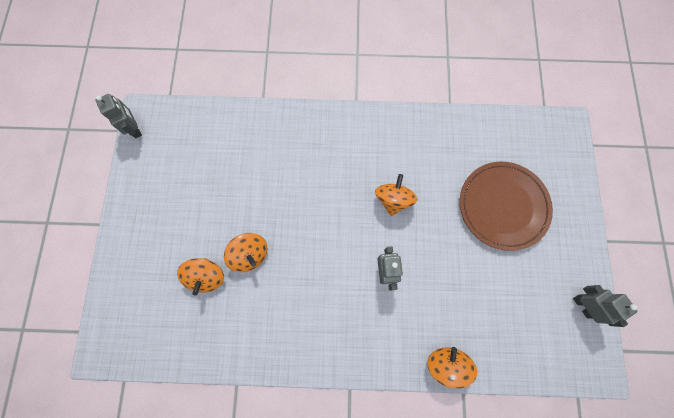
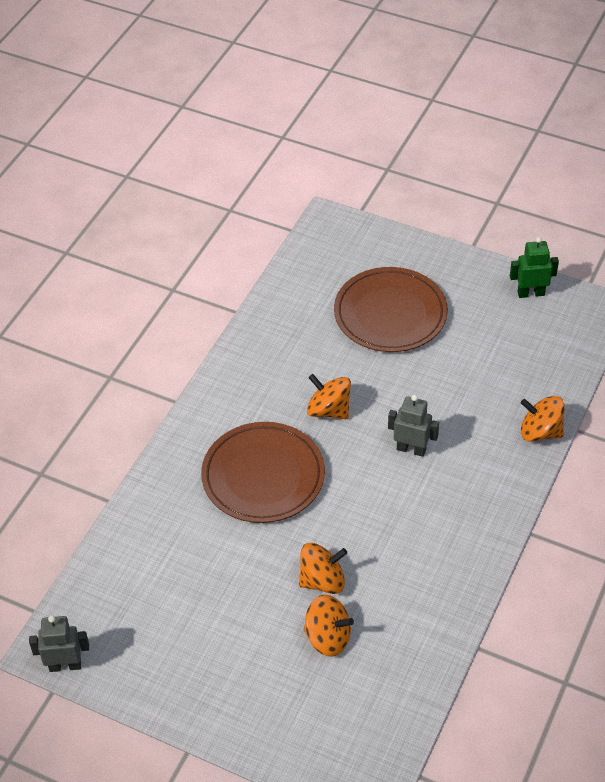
camera: 65 degrees left, 25 degrees down
(318, 180) = (263, 476): none -> brown plate
(582, 306) = (530, 293): grey robot -> green robot

